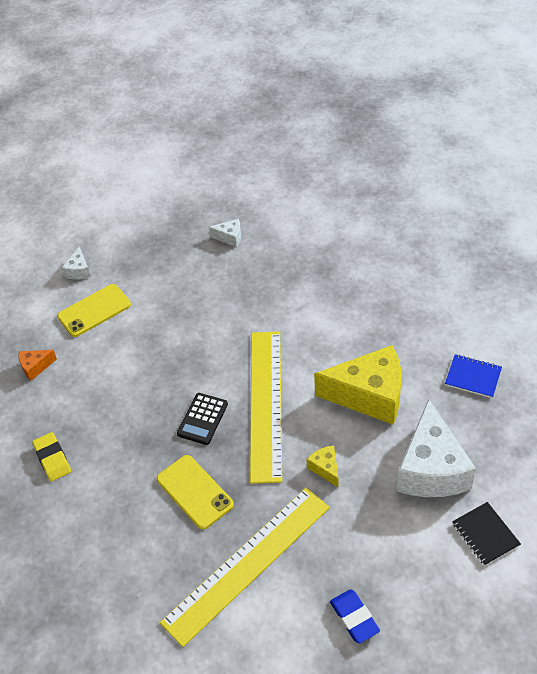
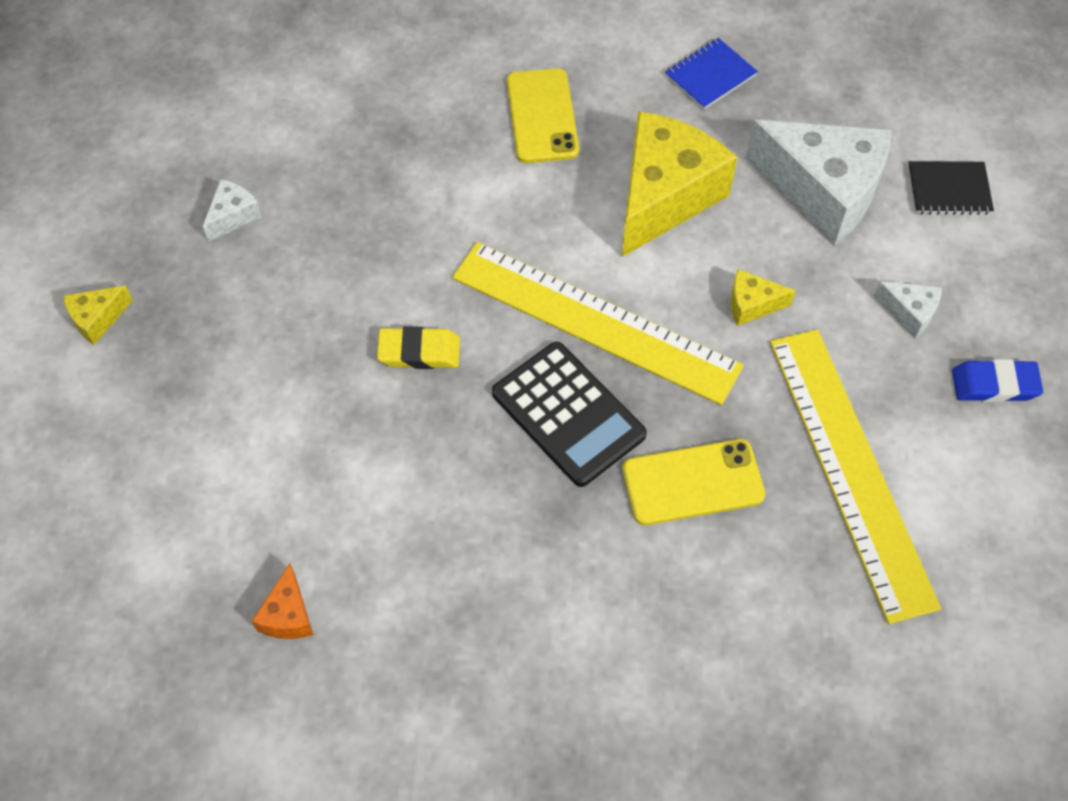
camera: 65 degrees left, 10 degrees up
(52, 459) = (503, 661): yellow eraser -> yellow eraser (419, 352)
(79, 271) = (119, 460): white cheese -> white cheese (909, 313)
(94, 311) = (232, 473): yellow phone -> yellow phone (542, 116)
(144, 225) = (97, 319): none -> yellow cheese
(202, 419) = (568, 414): black calculator -> black calculator, size x1.52

